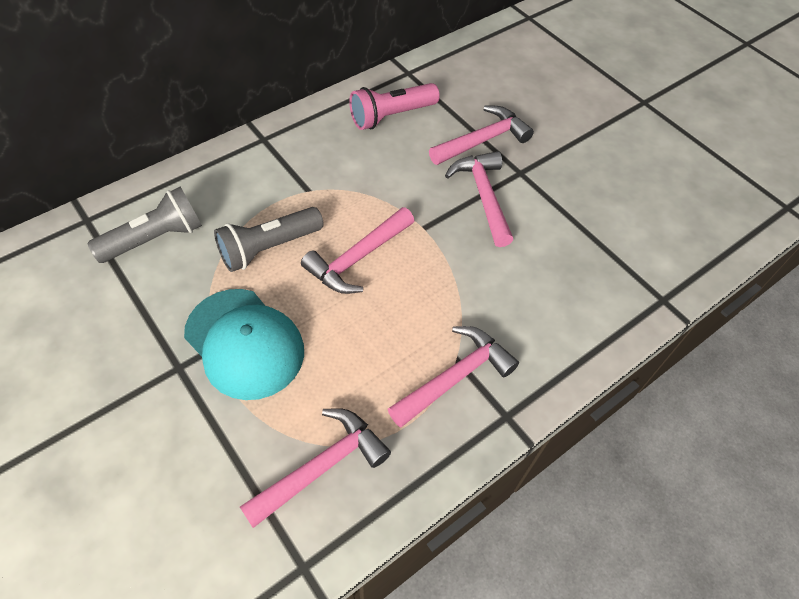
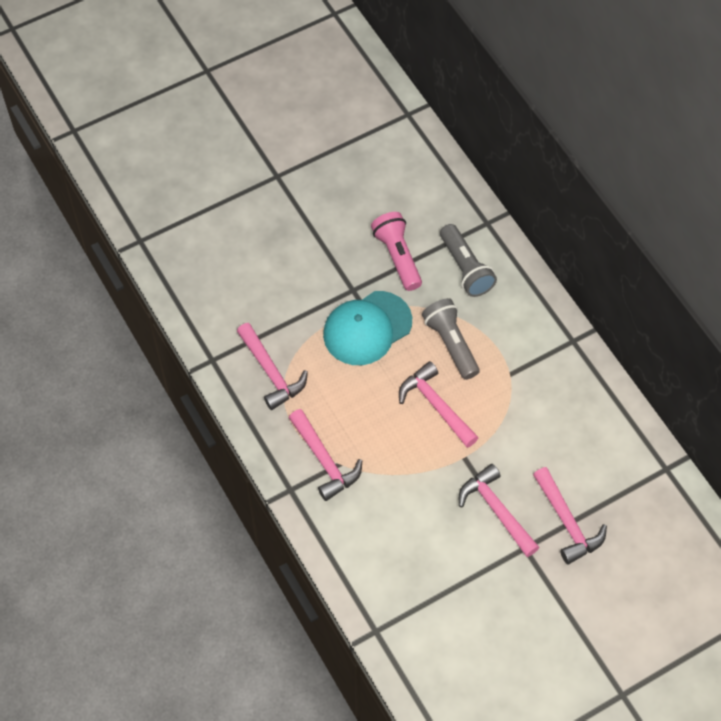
camera: 100 degrees right, 5 degrees up
(391, 116) = (601, 447): pink flashlight -> pink flashlight (397, 257)
(483, 196) = (496, 510): pink hammer -> pink hammer turned 120 degrees counterclockwise

